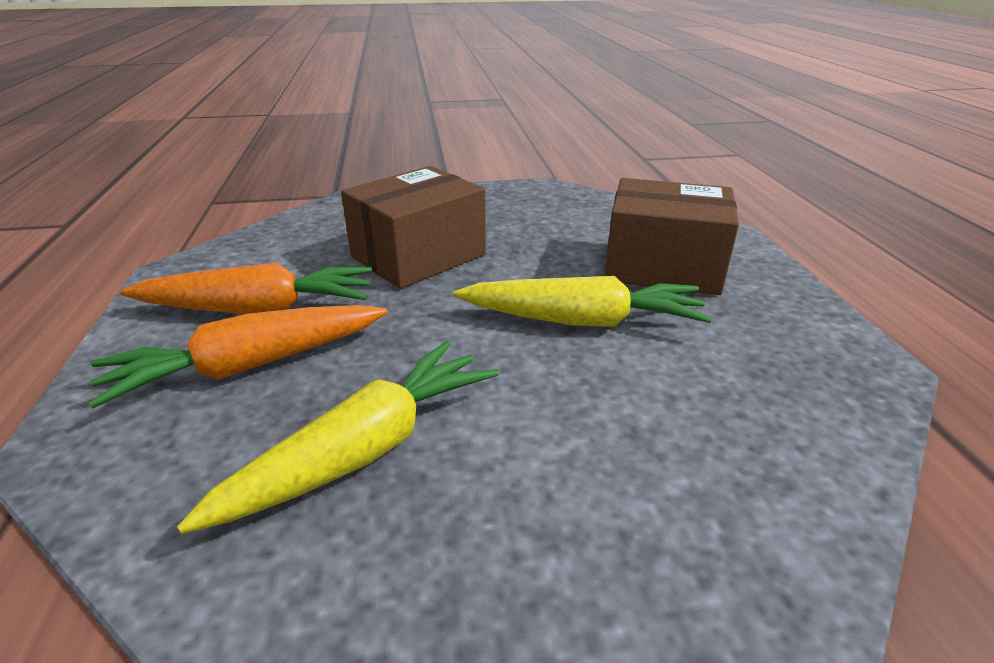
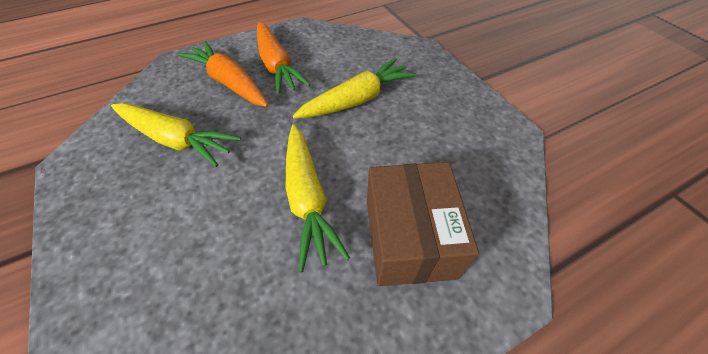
camera: 70 degrees right, 20 degrees up
(418, 256) = (357, 100): brown box -> yellow carrot

